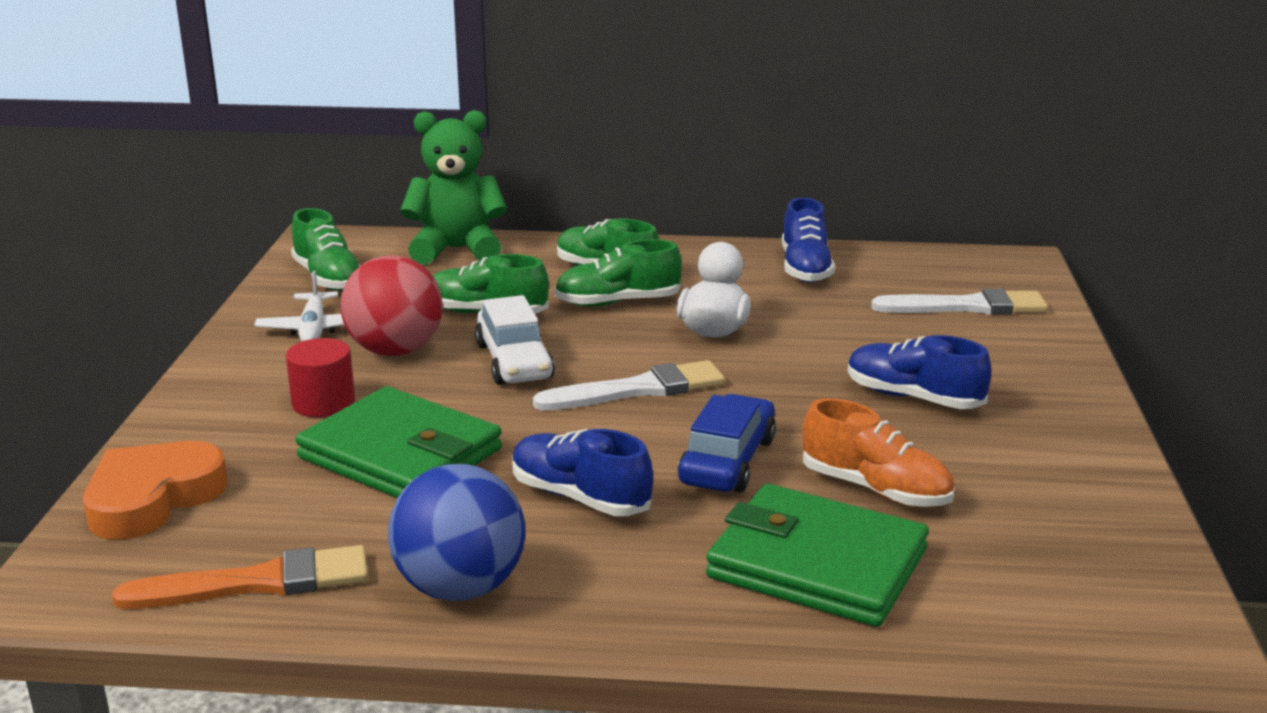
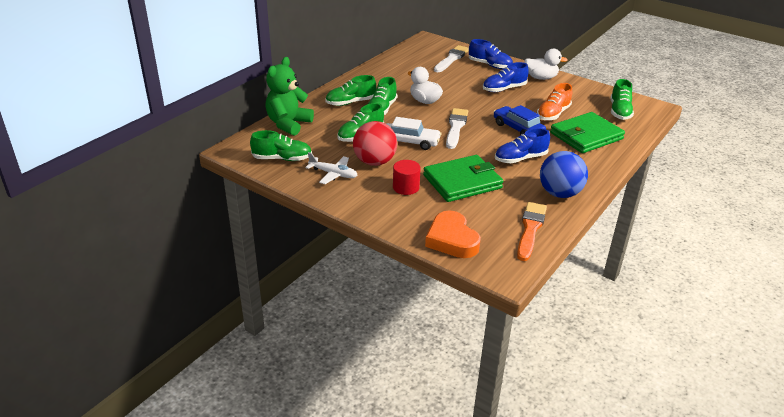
camera: 60 degrees left, 10 degrees up
(805, 268) = (392, 70): blue shoe -> blue shoe (489, 65)
(875, 489) = (553, 114): orange shoe -> orange shoe turned 150 degrees clockwise
(1050, 589) = (619, 111): none -> green shoe
(1059, 428) = (541, 78): none -> white duck

